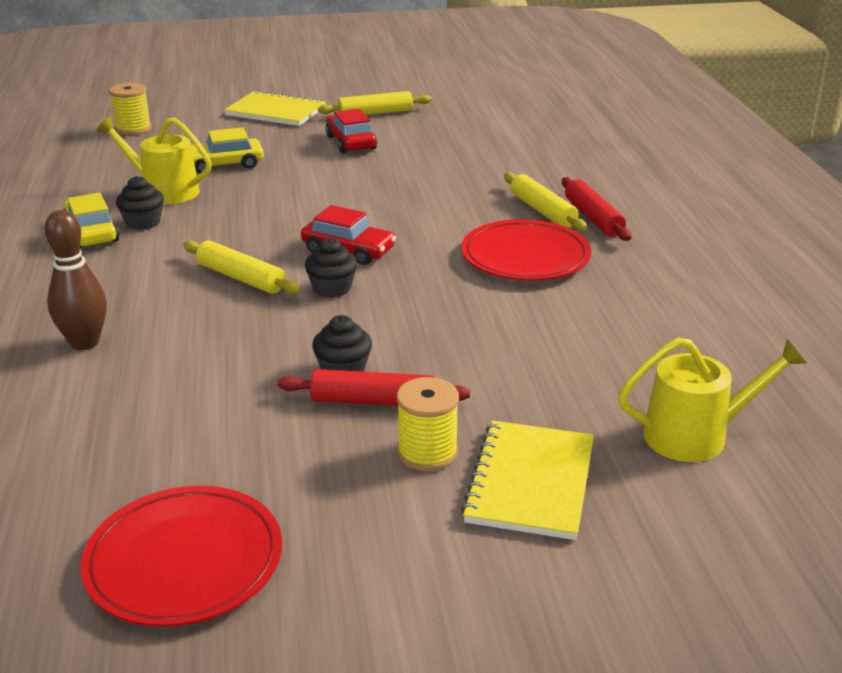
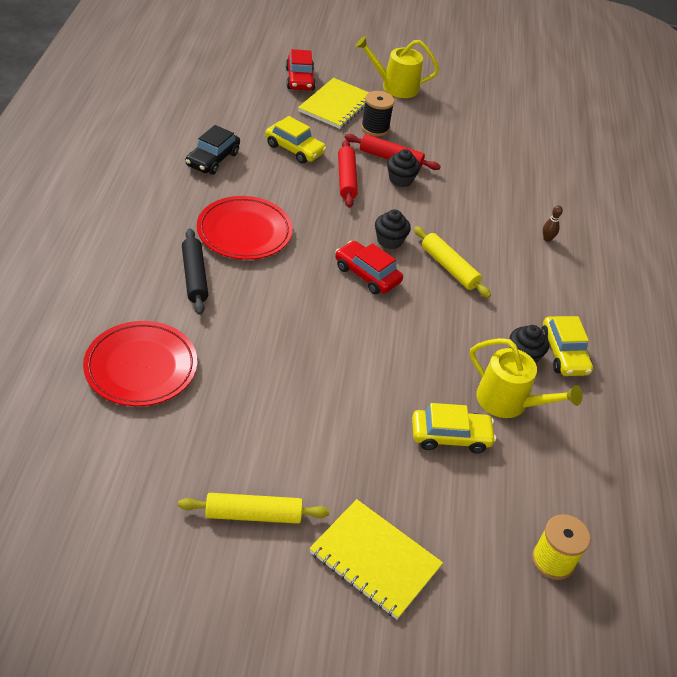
camera: 170 degrees left, 15 degrees up
(85, 342) = (547, 239): brown bowling pin -> brown bowling pin, size x0.47
(184, 562) = (486, 116): red plate -> red plate (141, 367)
(350, 142) = (309, 445): red car -> red car (300, 79)
(427, 453) = (375, 128): yellow spool -> black spool
(542, 211) = (194, 277): yellow rolling pin -> black rolling pin
(543, 373) = (295, 149): none -> yellow car
(593, 218) = (162, 257): red rolling pin -> red rolling pin (346, 179)
(649, 326) = (213, 159): none -> black car
(695, 435) = (247, 102): yellow watering can -> yellow watering can (395, 87)

